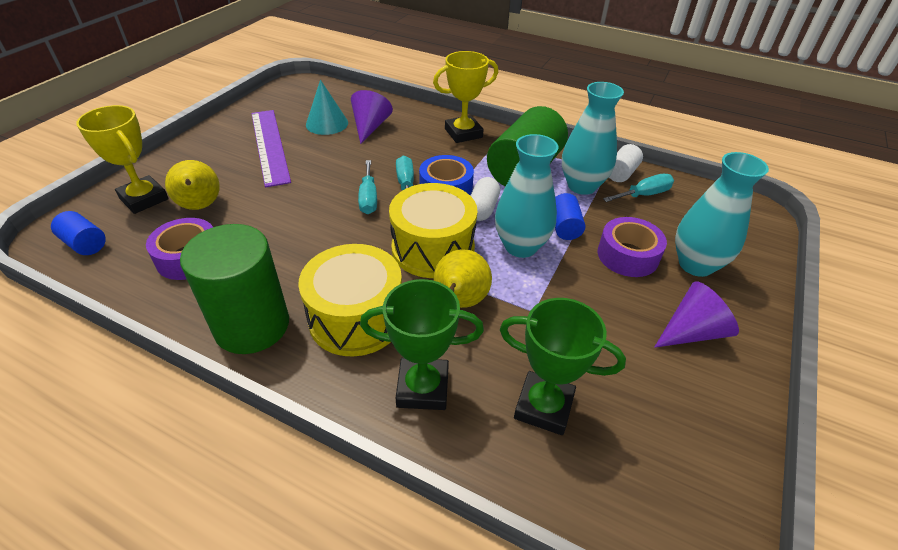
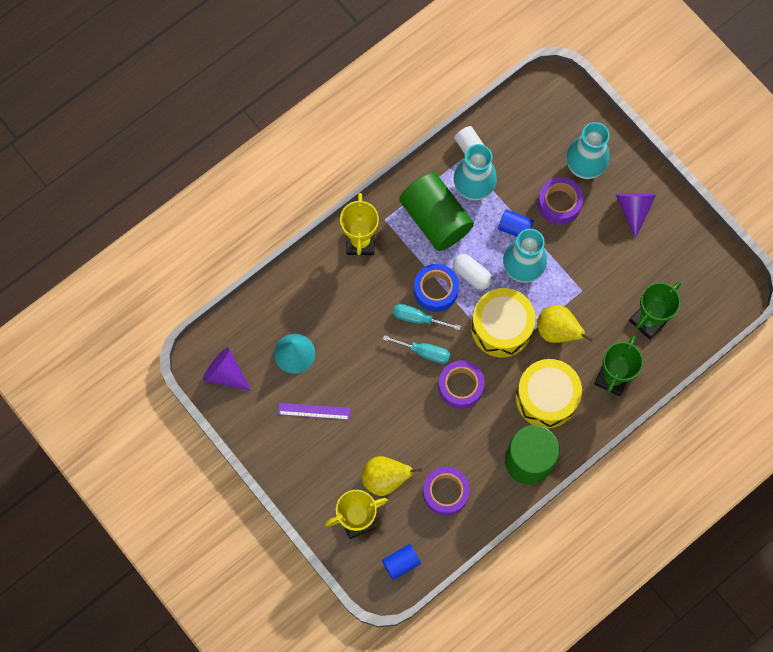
camera: 65 degrees left, 30 degrees up
(269, 146) = (314, 411): purple ruler -> purple ruler, size x0.55
(338, 235) = (460, 386): none -> purple tape
(370, 127) = (316, 317): purple cone -> purple cone (225, 373)
(644, 195) = (502, 149): turquoise screwdriver -> none

